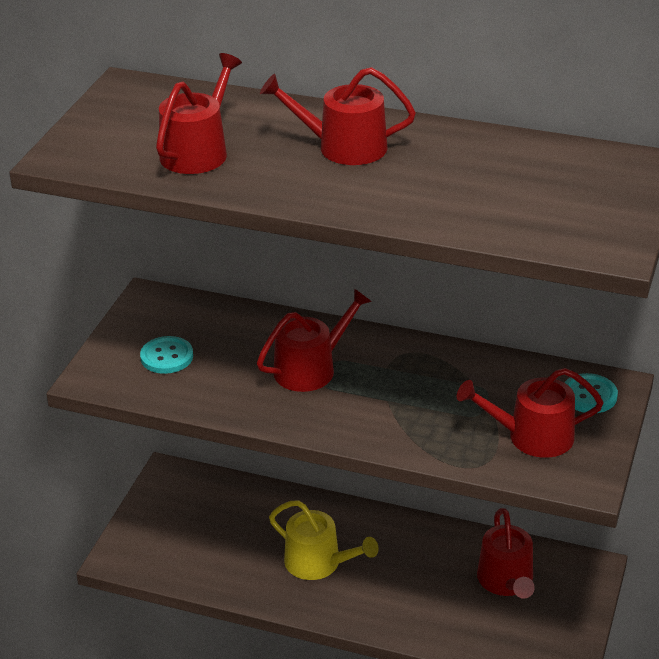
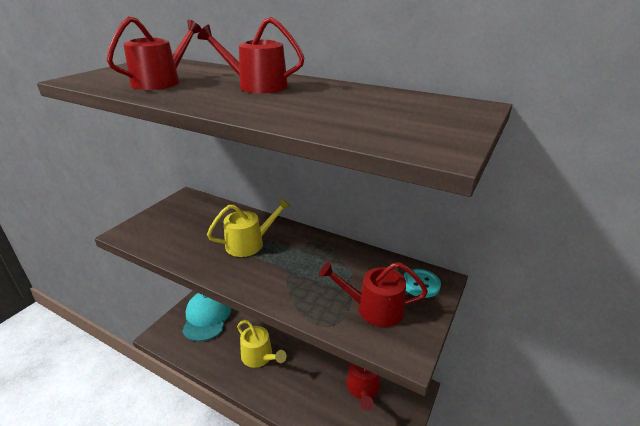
camera: 10 degrees right, 5 degrees down
(167, 357) = (173, 227): turquoise button -> none
(193, 514) = (207, 317): none -> turquoise cap
(311, 368) = (249, 243): red watering can -> yellow watering can

